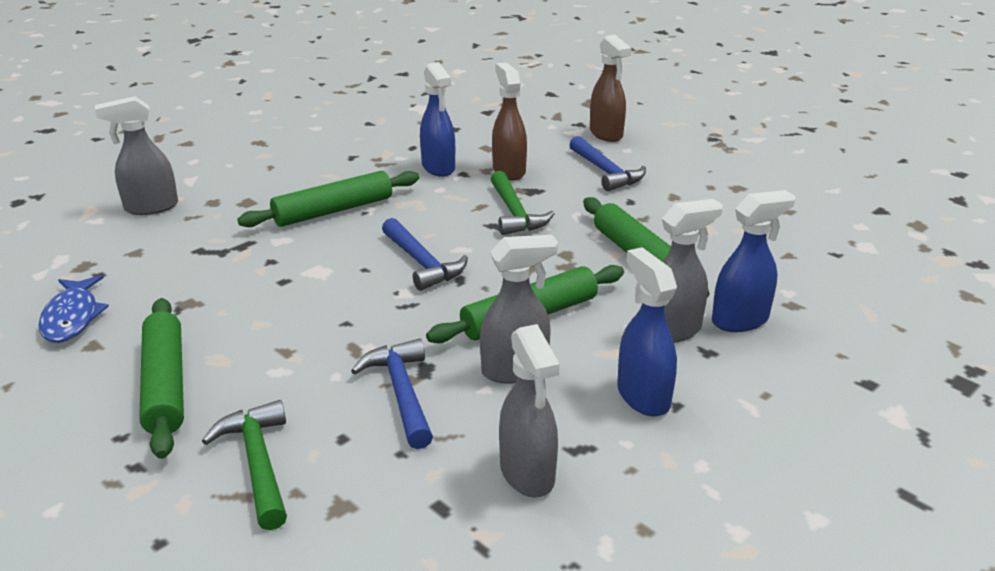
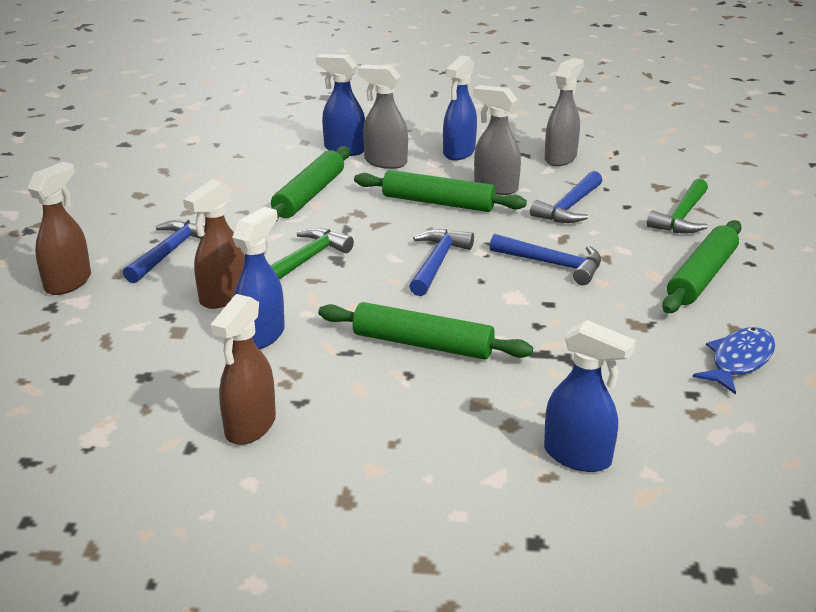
camera: 130 degrees left, 0 degrees up
(151, 207) = (578, 456): grey spray bottle -> blue spray bottle
(327, 315) = (552, 264): none -> blue hammer
(356, 139) = (250, 426): none -> brown spray bottle

